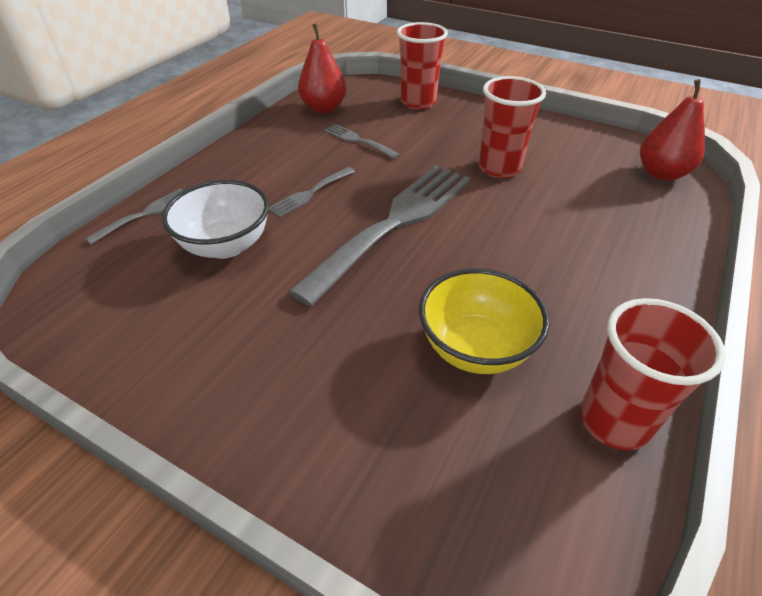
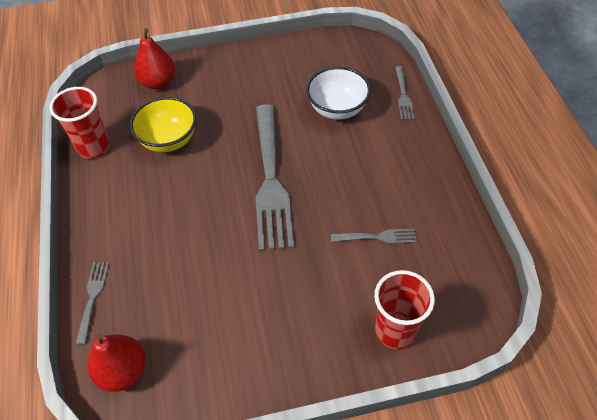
camera: 140 degrees right, 10 degrees up
(310, 193) = (343, 168): grey fork -> grey fork (92, 298)
(324, 108) = (453, 257): red pear -> red pear (158, 82)
(499, 168) = (250, 282): red cup -> none

